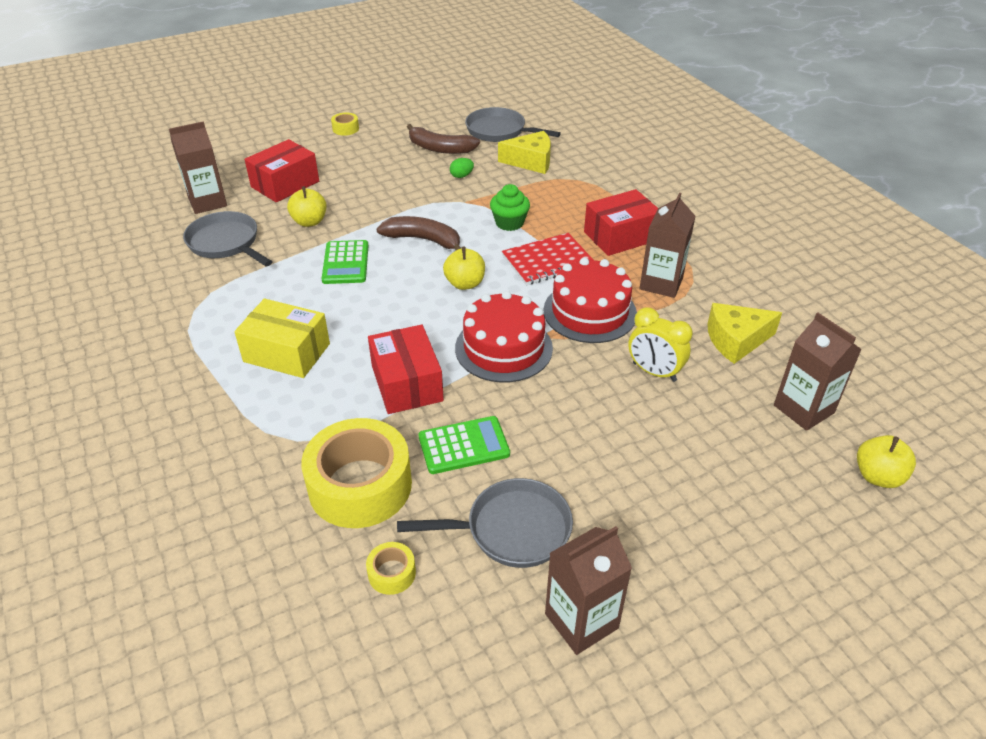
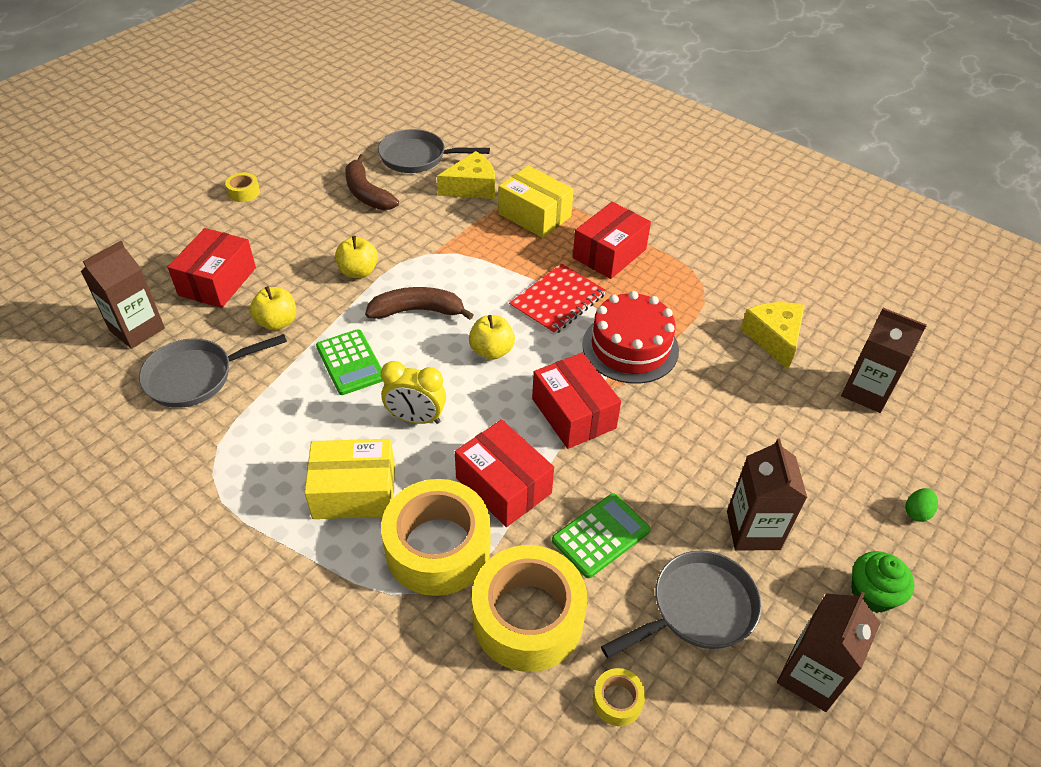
camera: 25 degrees left, 5 degrees up
(226, 243) = (195, 377): grey pan -> grey pan turned 45 degrees counterclockwise
(323, 411) = (438, 547): none -> yellow tape
(440, 148) = (367, 193): brown banana -> brown banana turned 60 degrees clockwise
(461, 176) = (410, 222): green egg -> green egg (916, 512)
(503, 348) = (573, 413): red cake -> red box
(509, 223) = (493, 266): green cupcake -> green cupcake (872, 594)
(571, 193) = (534, 215): none -> yellow box
(654, 372) = (724, 395): yellow clock -> yellow clock (416, 418)
(661, 283) = (676, 296): brown carton -> brown carton (753, 530)
(736, 340) = (774, 338): yellow cheese -> yellow cheese turned 120 degrees clockwise
(878, 476) = (956, 438): yellow apple -> yellow apple (358, 271)

